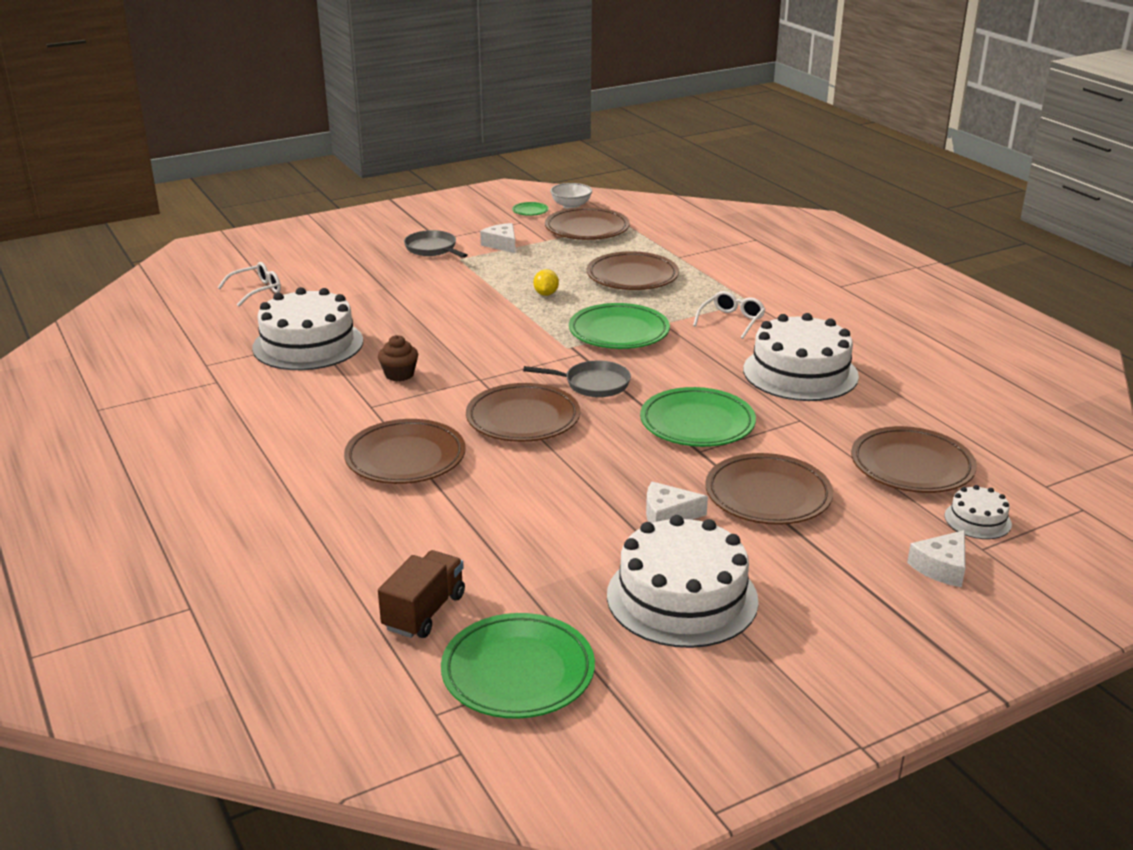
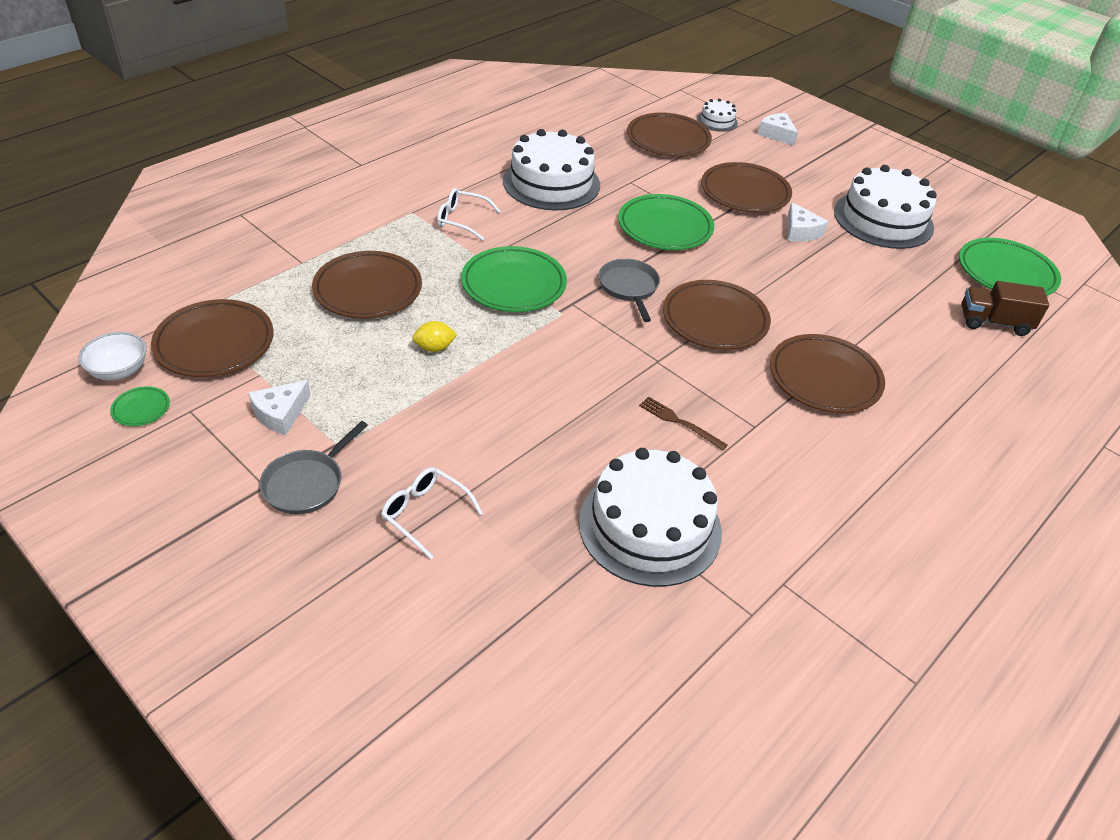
camera: 110 degrees left, 15 degrees up
(256, 290) = (511, 652): white glasses -> white glasses (425, 514)
(399, 374) = (679, 422): brown cupcake -> brown fork
(941, 567) = (777, 134): white cheese -> white cheese turned 150 degrees counterclockwise

